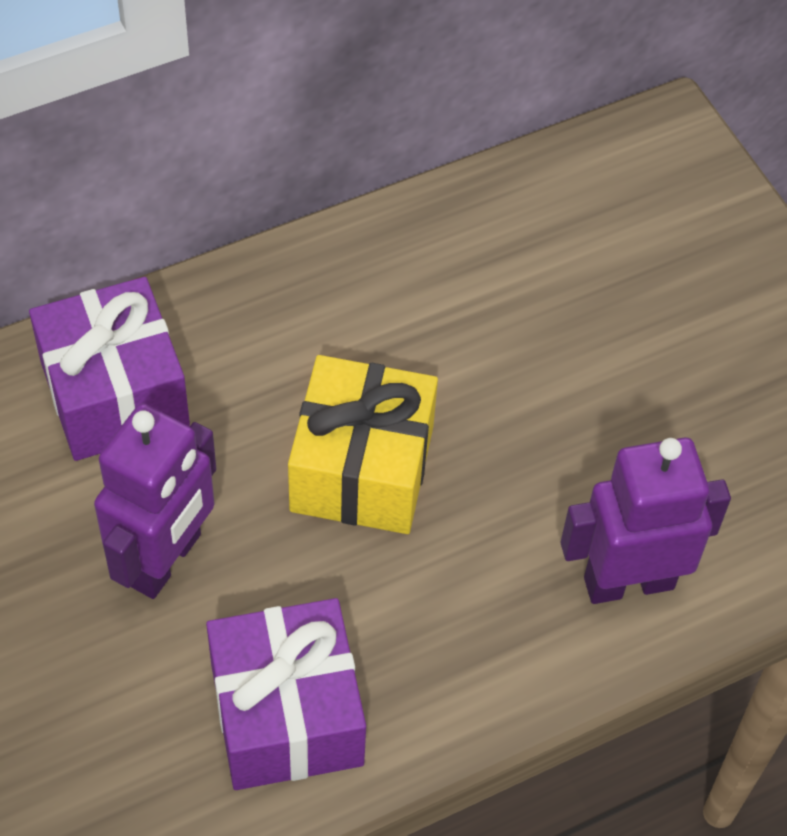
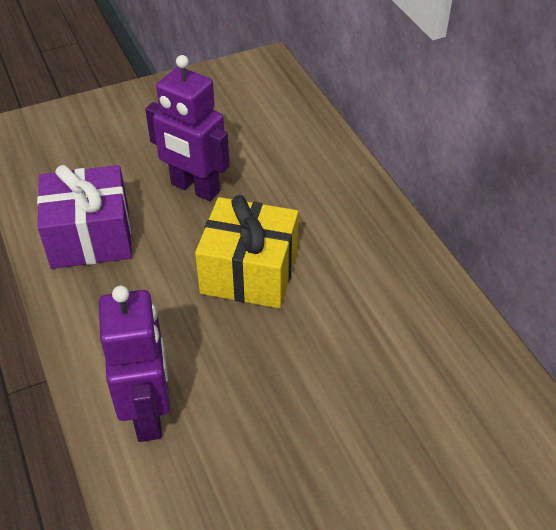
camera: 95 degrees right, 10 degrees down
(114, 393) = (304, 166): purple gift -> none

